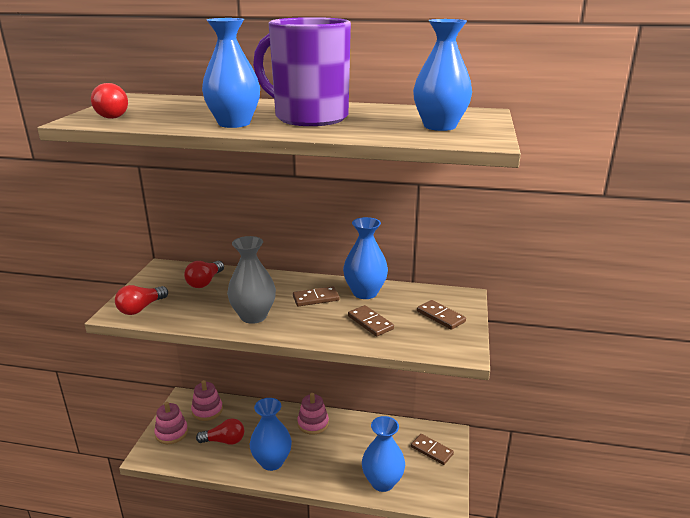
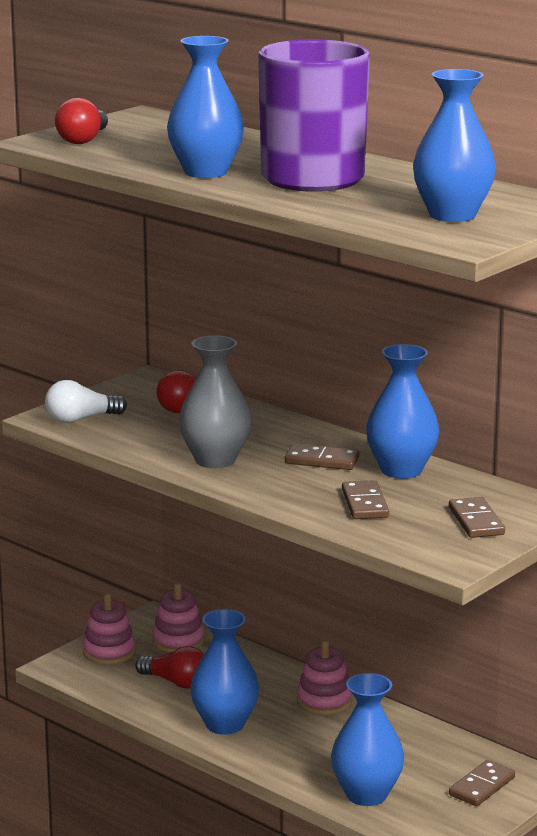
camera: 30 degrees right, 5 degrees down
(141, 308) = (81, 419): red light bulb -> white light bulb
(431, 450) = (481, 786): brown domino -> brown domino turned 60 degrees clockwise

